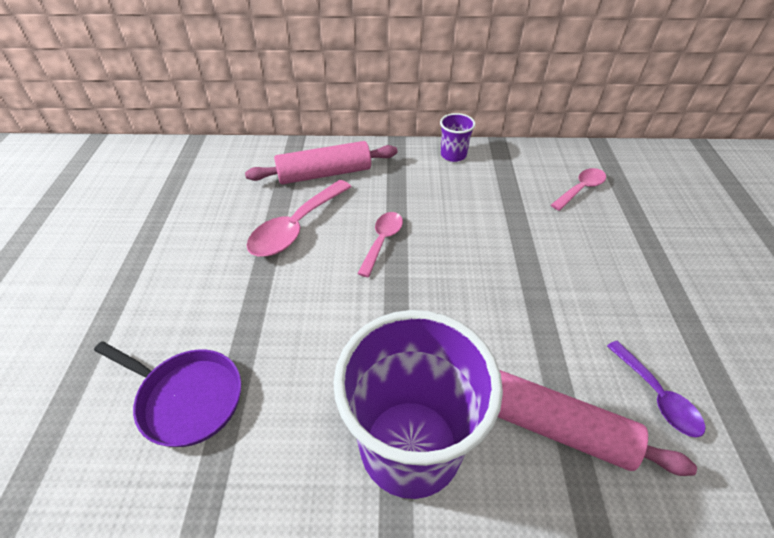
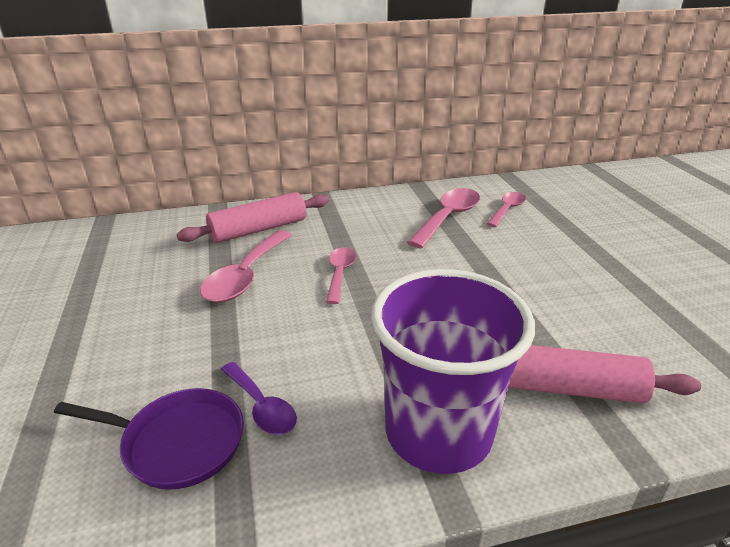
camera: 15 degrees left, 15 degrees down
(453, 155) = (381, 199): purple cup -> none
(513, 190) = (448, 218): none -> pink spoon
(656, 396) = (640, 347): purple spoon -> purple spoon (261, 406)

